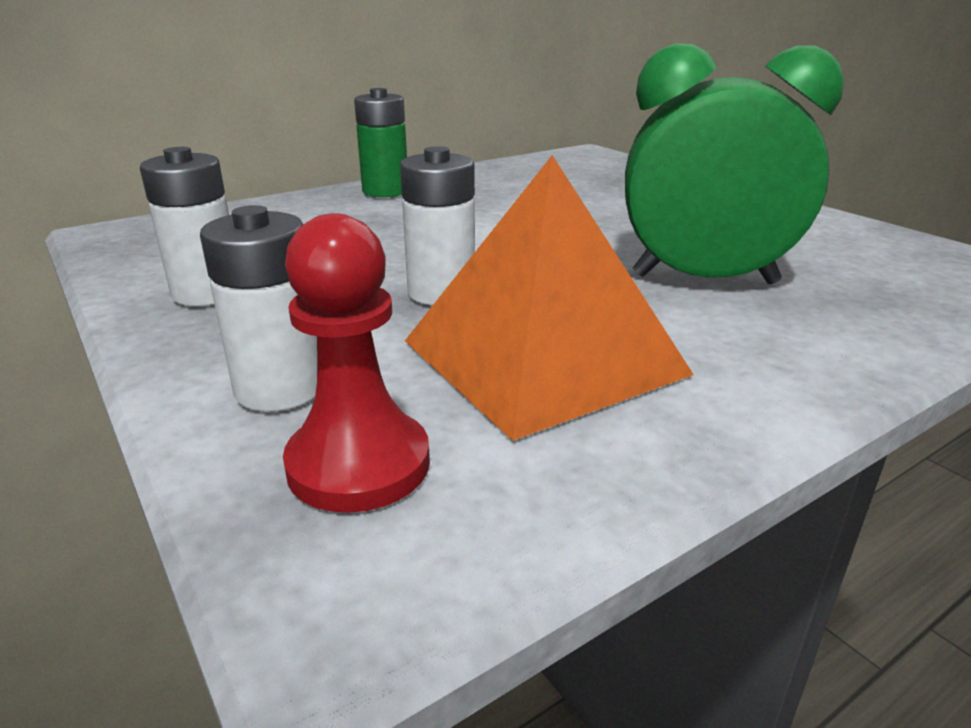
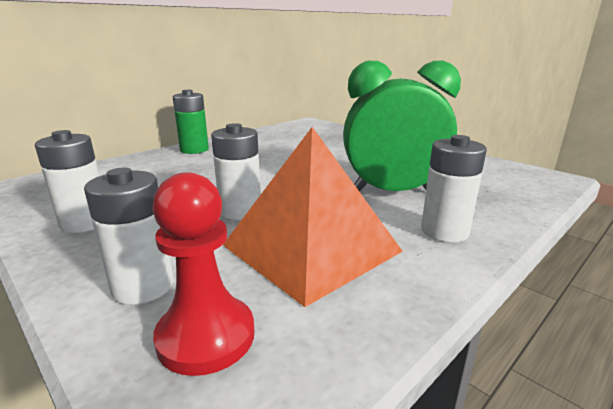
camera: 10 degrees left, 5 degrees down
(777, 349) = (444, 231): none -> white battery

